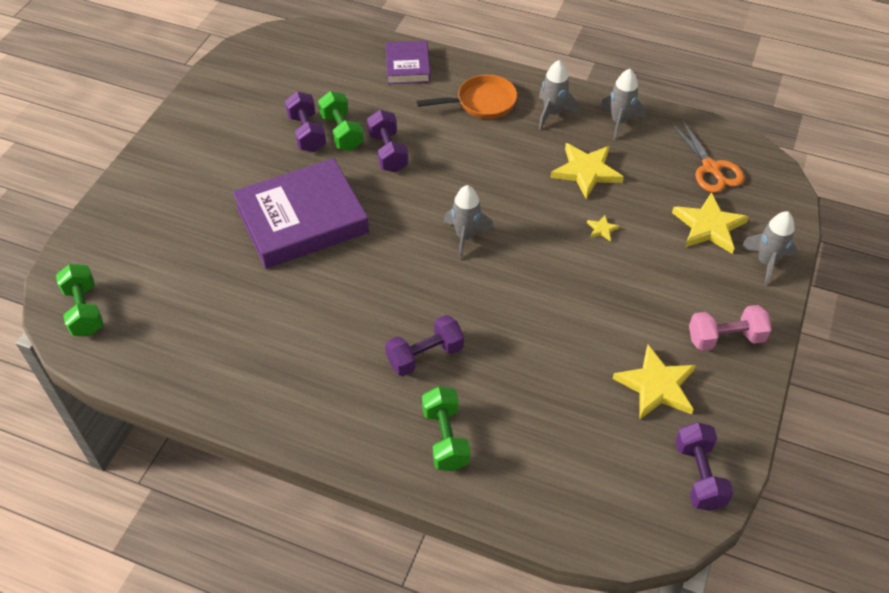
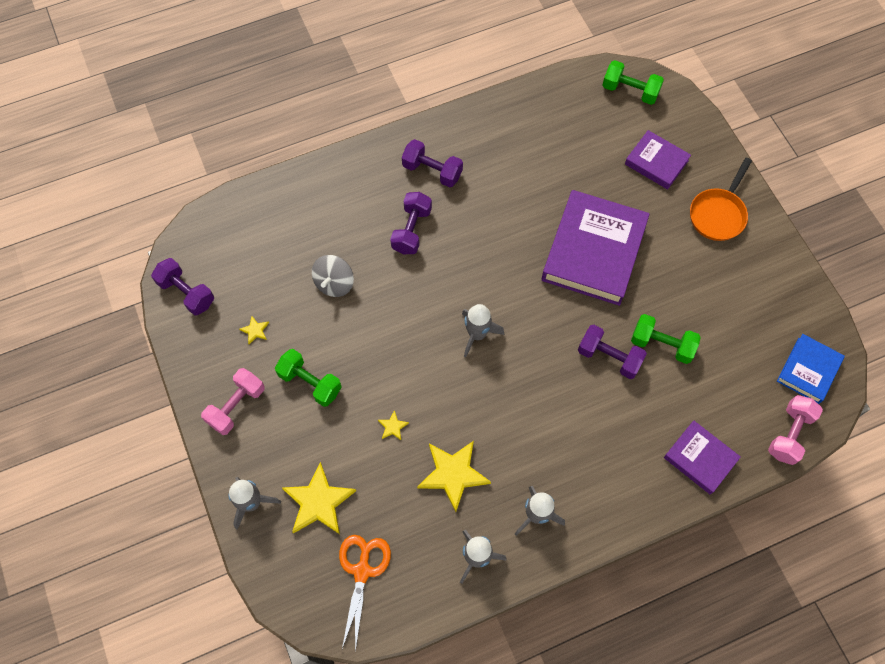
camera: 135 degrees right, 15 degrees up
(159, 239) = (656, 162): none -> purple book
(273, 54) = (808, 370): none -> blue book
(307, 133) = (683, 321): purple dumbbell -> purple dumbbell (432, 171)
(336, 39) = (789, 434): none -> pink dumbbell
(445, 438) = (349, 194): green dumbbell -> green dumbbell (310, 383)
(481, 103) = (601, 473): orange pan -> orange pan (718, 214)
(543, 367) = (334, 283): none -> grey spinning top
(656, 386) = (255, 330): yellow star -> yellow star, size x0.44
(711, 168) = (362, 571): orange scissors -> orange scissors turned 75 degrees clockwise

